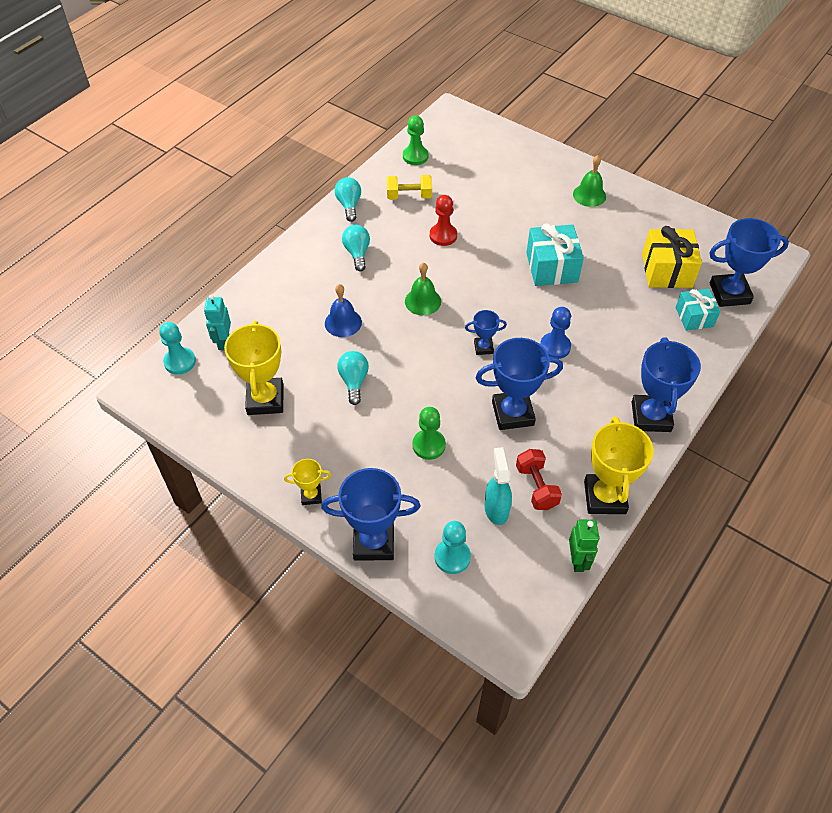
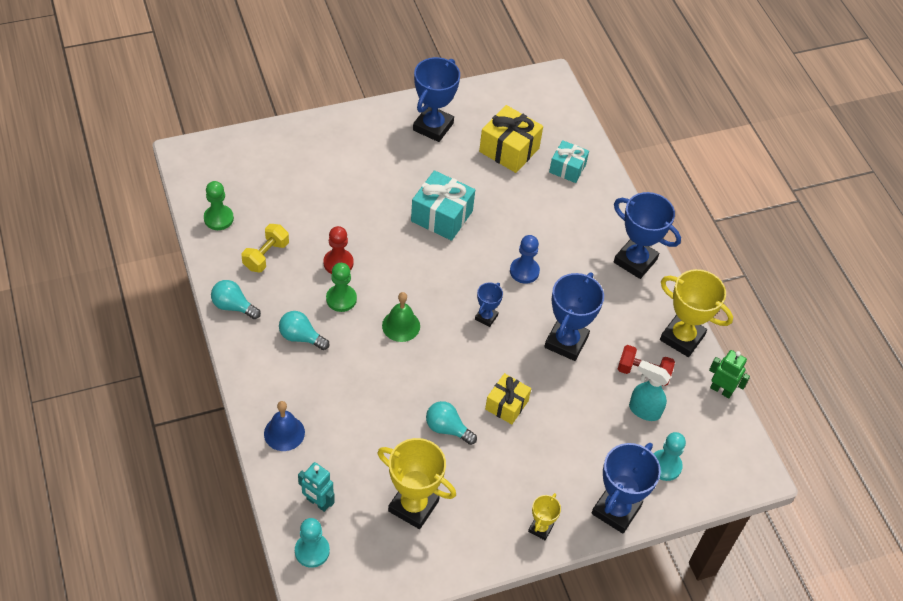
camera: 60 degrees left, 0 degrees up
(343, 322) = (374, 397): blue bell -> blue bell (284, 433)
(411, 407) = (506, 405): none -> yellow gift
(429, 445) = (553, 416): green pawn -> green pawn (341, 299)
(589, 195) = (385, 137): green bell -> none
(729, 293) = (563, 132): blue trophy -> blue trophy (433, 127)

